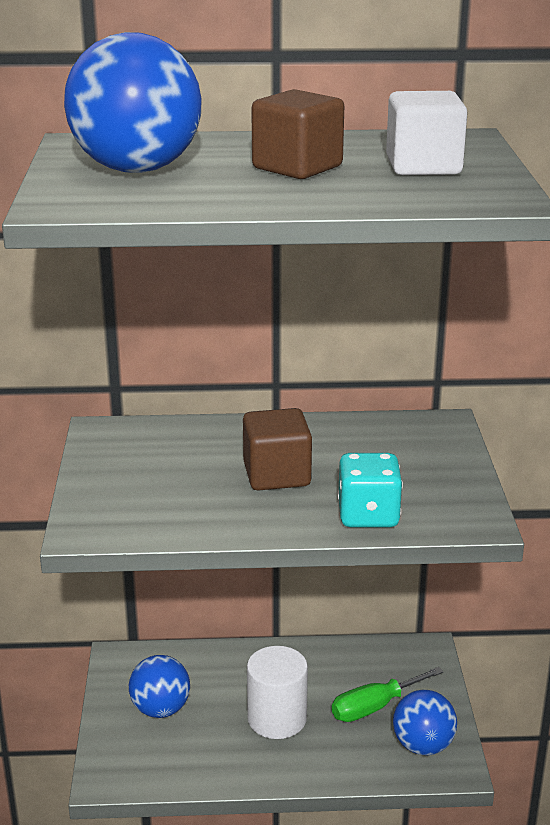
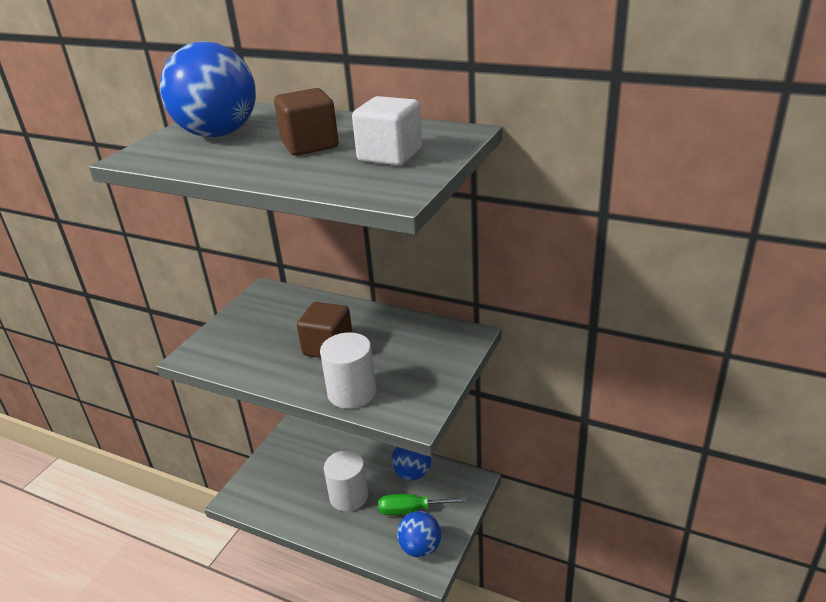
camera: 30 degrees right, 5 degrees up
(160, 709) = (291, 467): blue ball -> blue ball (412, 473)
(368, 515) = (352, 392): turquoise dice -> white cylinder

